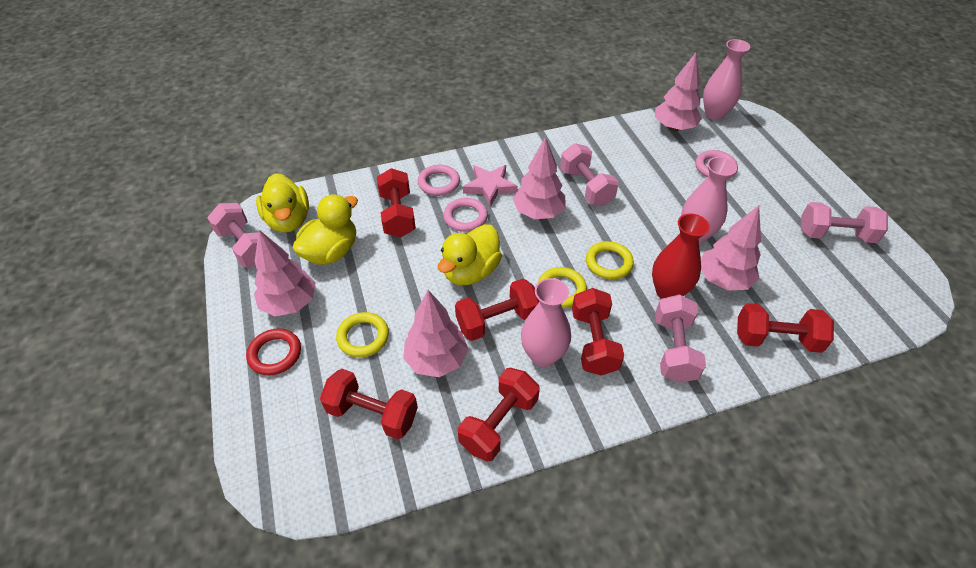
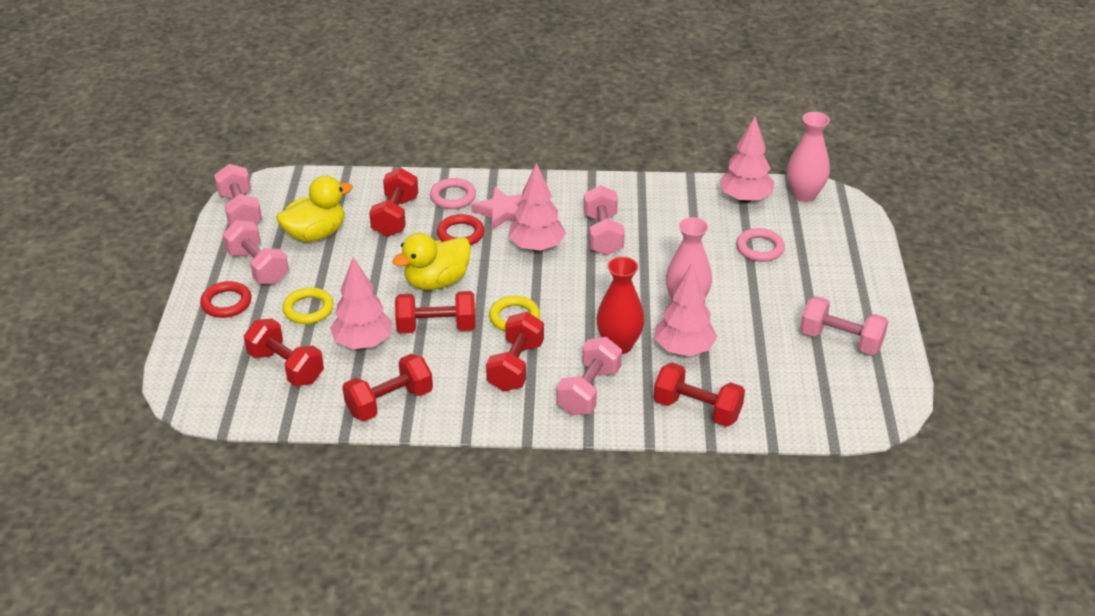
camera: 20 degrees right, 10 degrees down
(288, 220) = (290, 198): yellow duck -> none
(290, 303) = (258, 267): pink tree -> pink dumbbell
(465, 217) = (460, 234): pink ring -> red ring
(543, 355) = (461, 364): pink vase -> none
(608, 263) = (577, 307): yellow ring -> none

